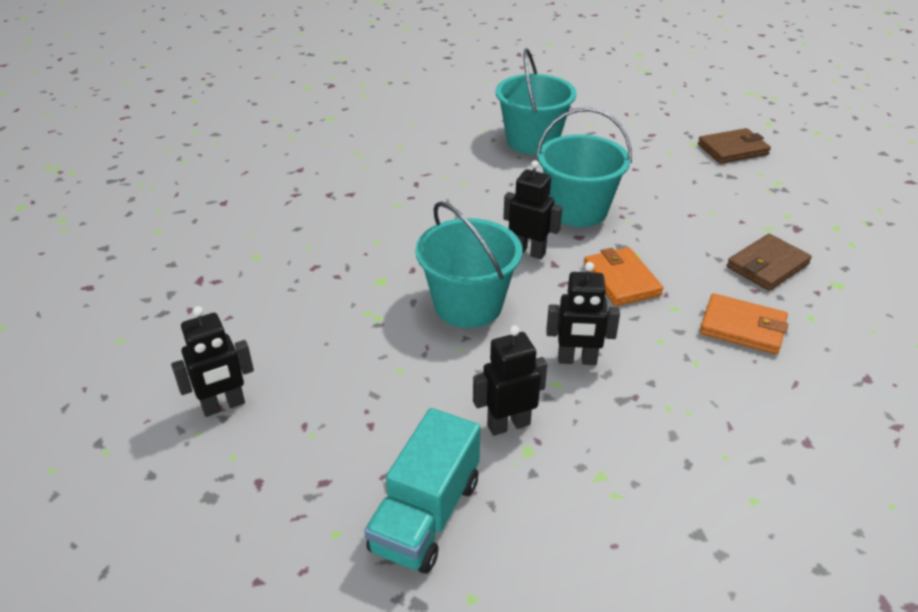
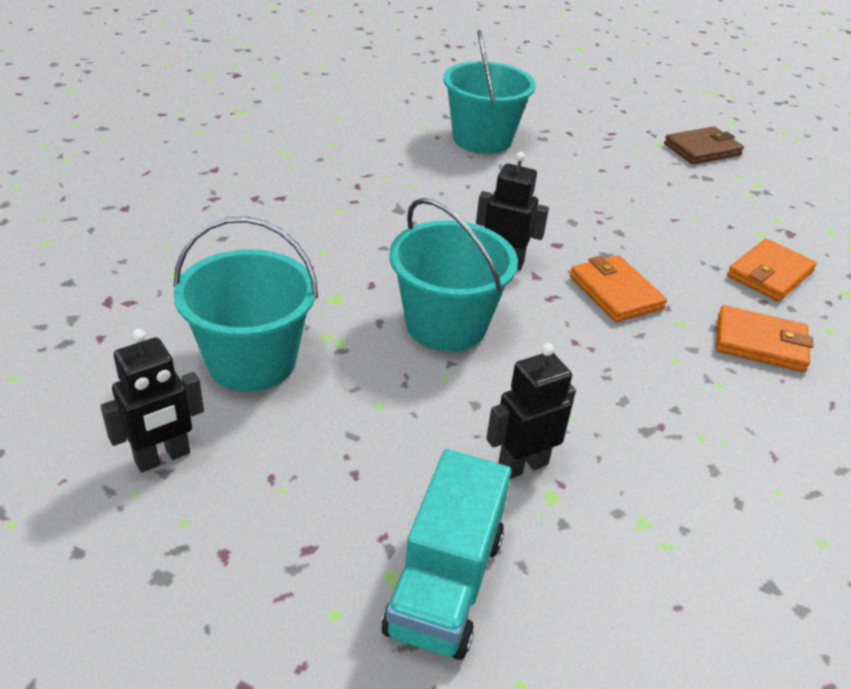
camera: 10 degrees left, 0 degrees up
(577, 210) = (549, 215): turquoise bucket -> turquoise bucket (251, 361)
(577, 360) = (586, 385): black robot -> none
(767, 266) = (769, 274): brown wallet -> orange wallet

